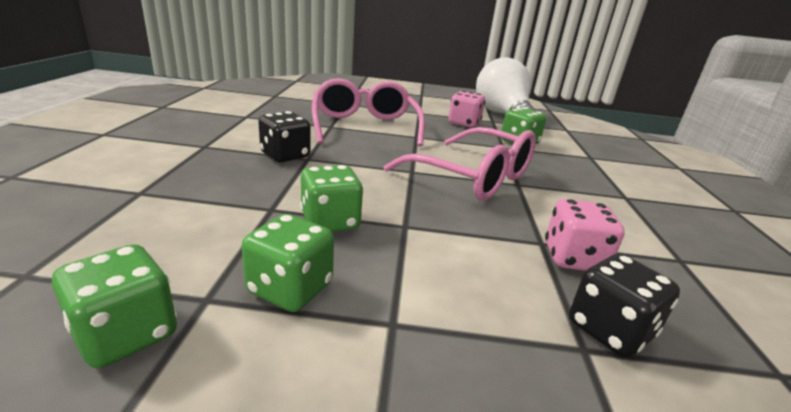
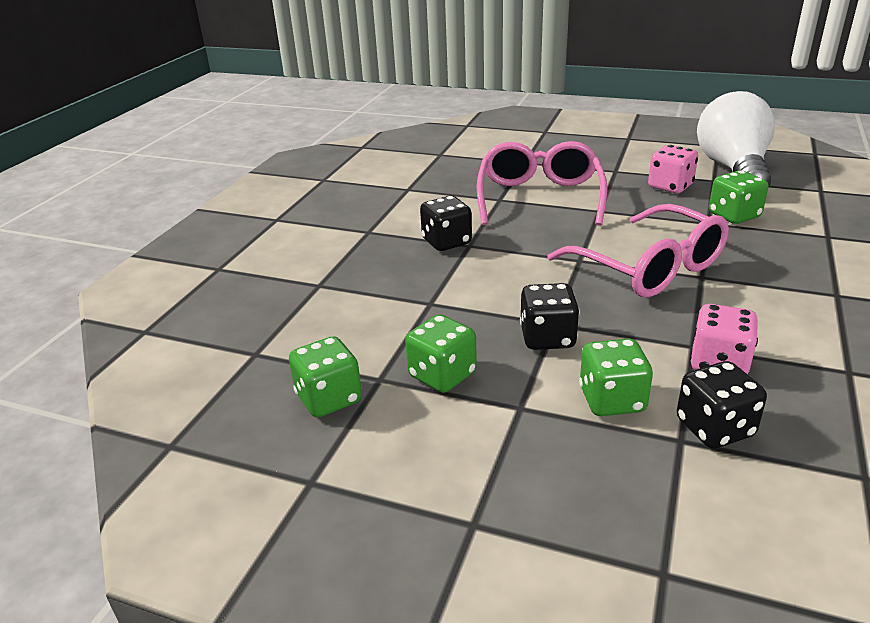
camera: 20 degrees right, 5 degrees up
(330, 221) = (482, 317): green dice -> green dice (612, 400)
(402, 240) = (547, 338): none -> black dice

